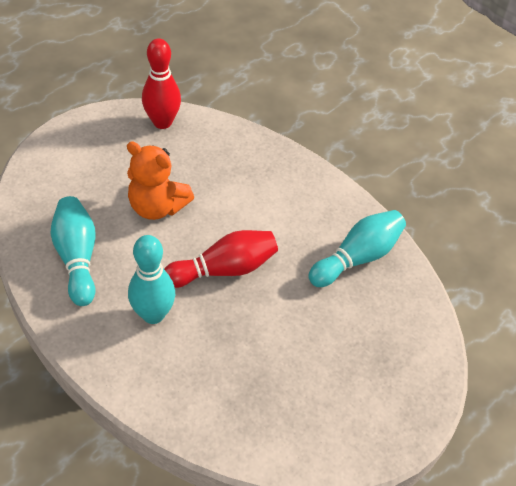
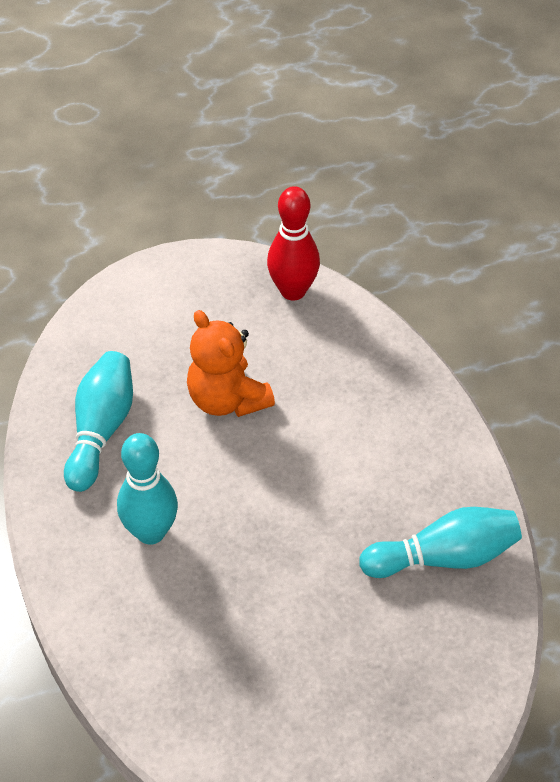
camera: 30 degrees right, 0 degrees up
(224, 269) = (264, 508): red bowling pin -> none

